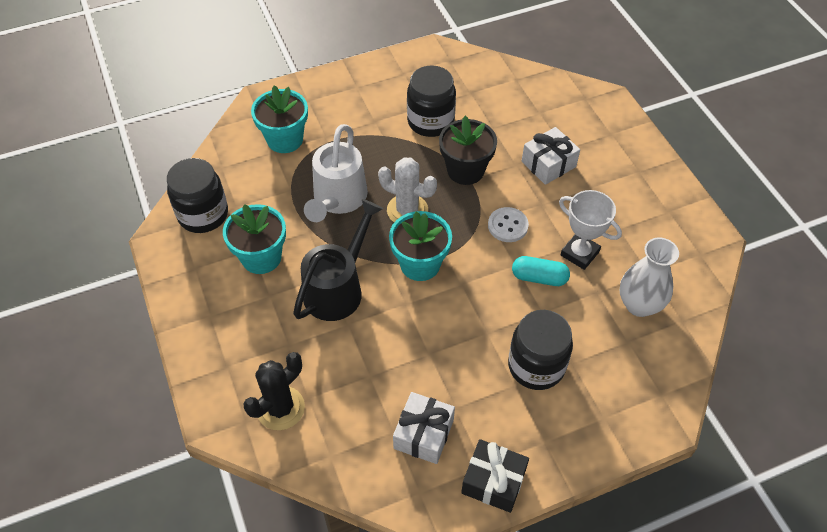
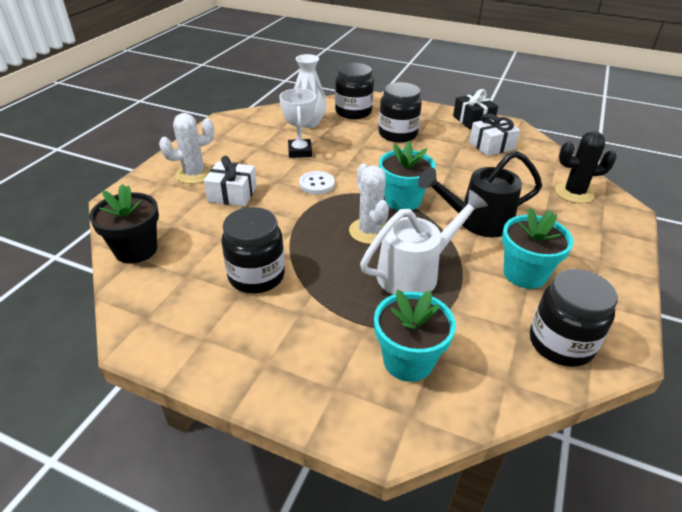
camera: 135 degrees left, 15 degrees down
(465, 170) = (290, 226): black flower pot -> black flower pot (136, 250)
(539, 277) = (340, 156): turquoise capsule -> none
(607, 158) = (194, 174): none -> white cactus
(632, 370) = (353, 112): none -> black jar

